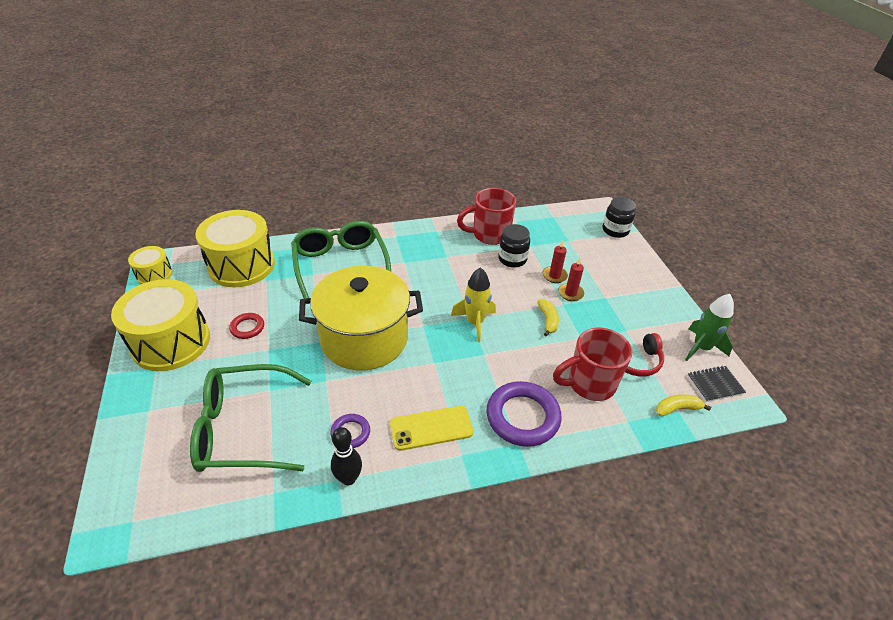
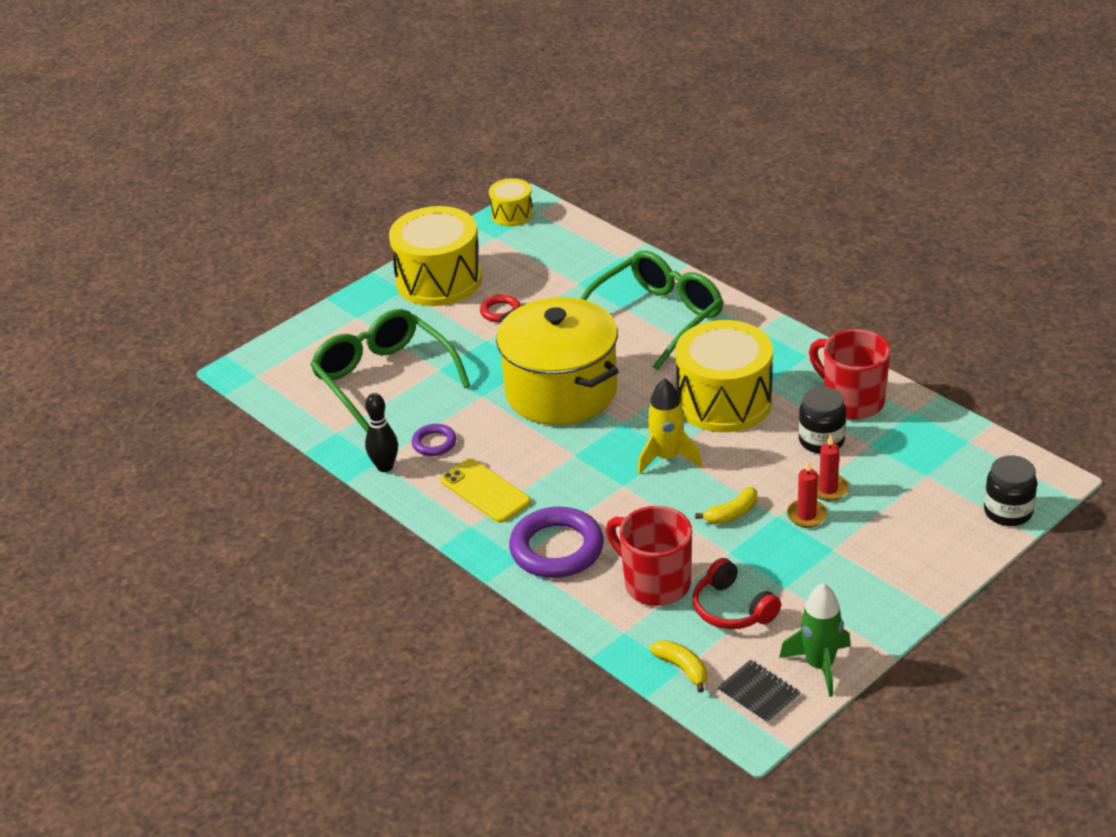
camera: 65 degrees right, 5 degrees down
(241, 265) = (582, 255): yellow drum -> yellow drum (724, 401)

